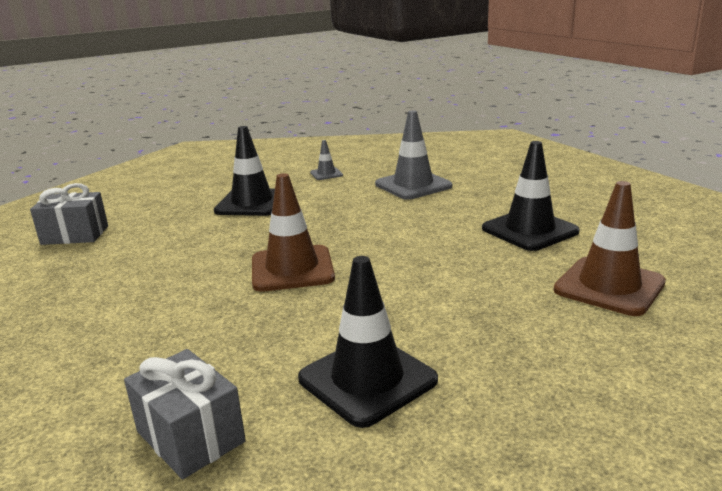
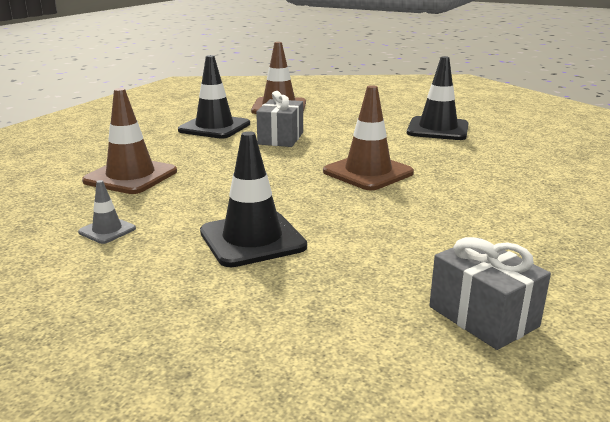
camera: 125 degrees left, 0 degrees up
(190, 436) = (534, 145): grey gift -> grey gift (280, 138)
(413, 185) = (131, 176): grey traffic cone -> brown traffic cone

